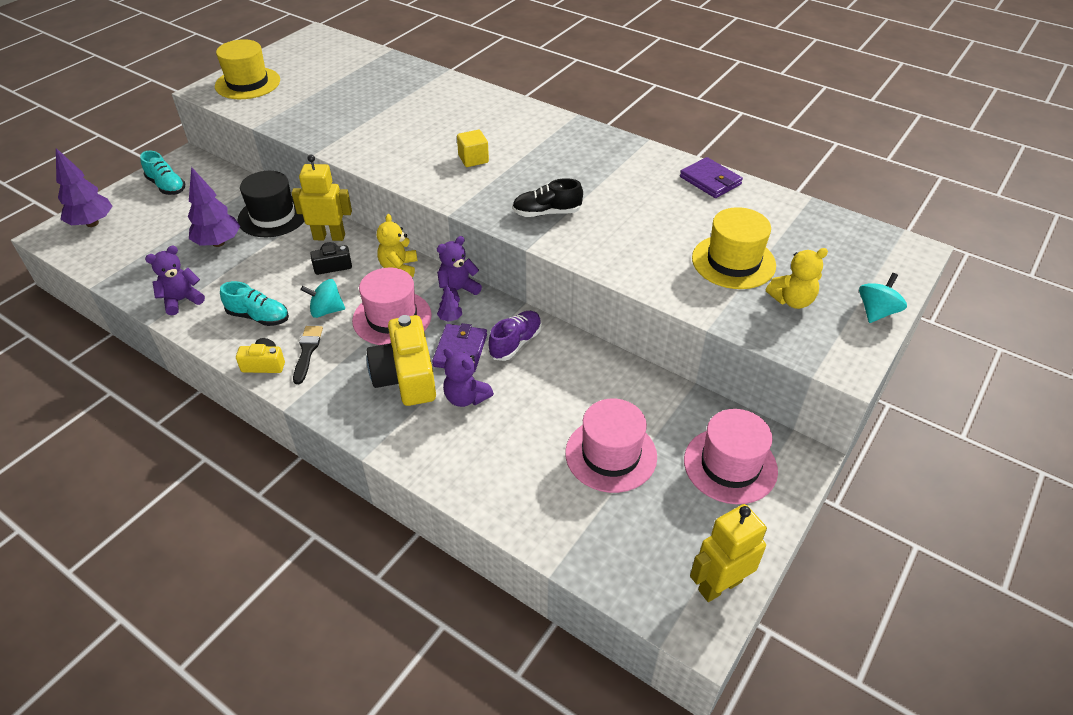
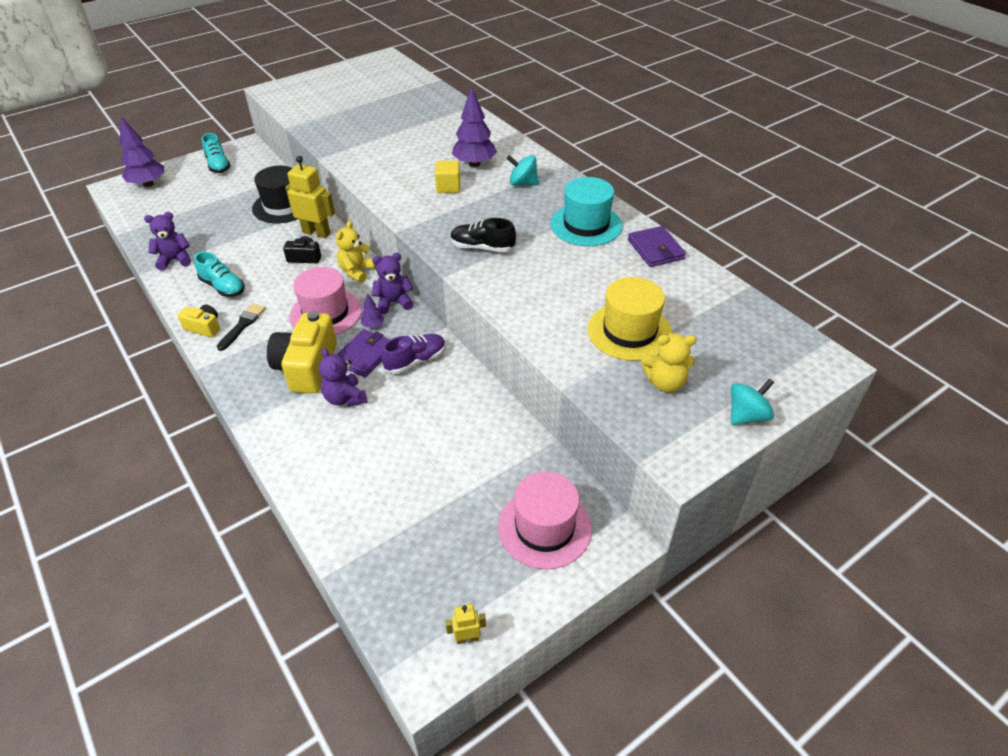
camera: 20 degrees right, 0 degrees up
(218, 243) = (229, 219): purple tree -> purple tree (474, 164)
(247, 83) = (306, 90): yellow hat -> none
(326, 310) = (277, 294): turquoise spinning top -> turquoise spinning top (523, 183)
(611, 454) = (440, 484): pink hat -> none
(632, 170) = (586, 225): none -> turquoise hat
(719, 585) = (467, 638): yellow robot -> yellow robot, size x0.49

